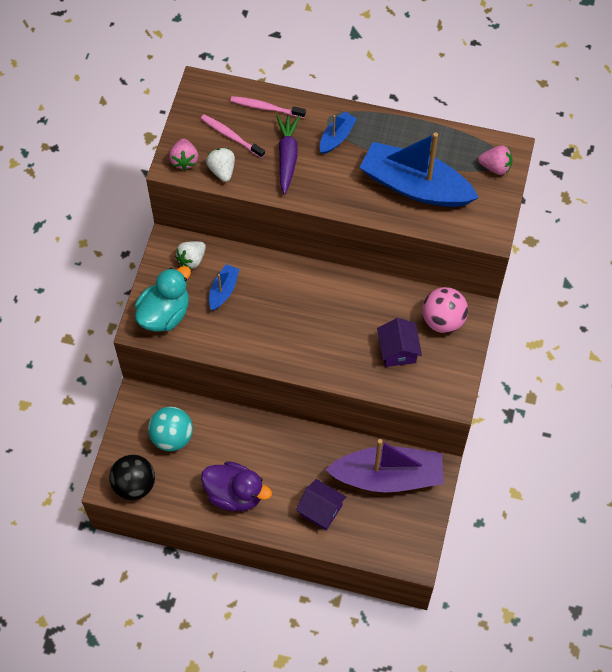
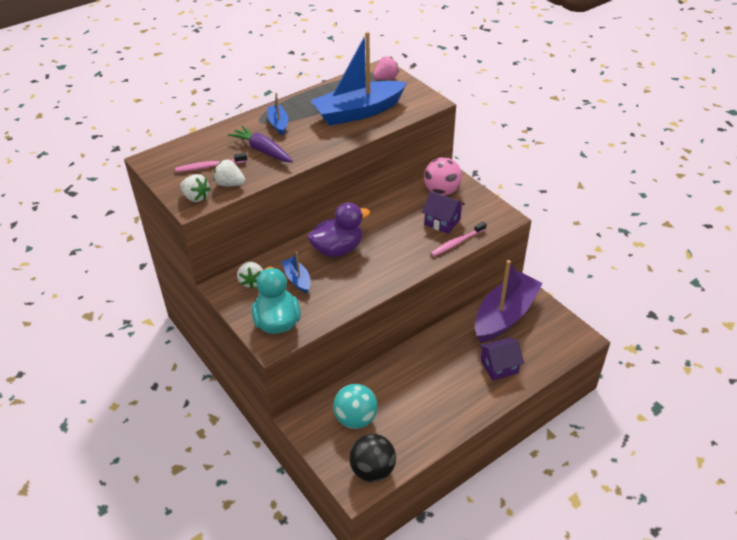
camera: 50 degrees left, 20 degrees down
(184, 160) = (196, 197): pink strawberry -> white strawberry
(235, 494) = (441, 409): purple duck -> purple duck (337, 249)
(266, 108) = (212, 141): pink toothbrush -> pink toothbrush (457, 242)

